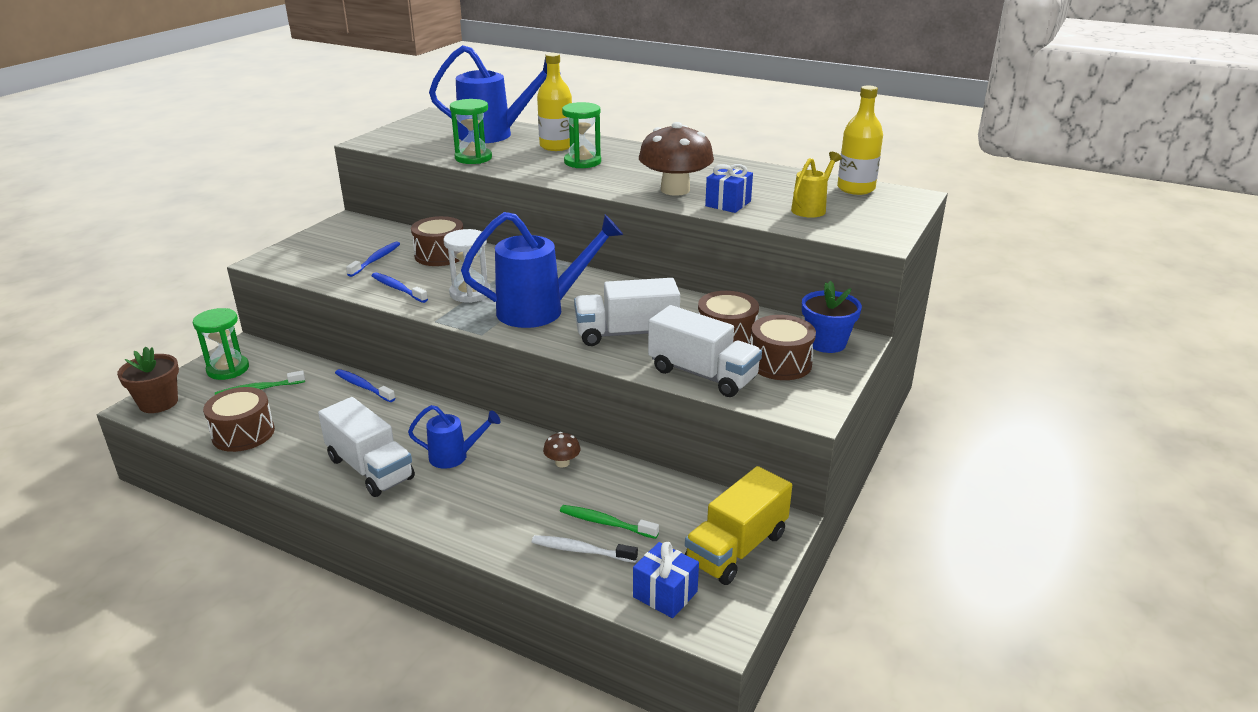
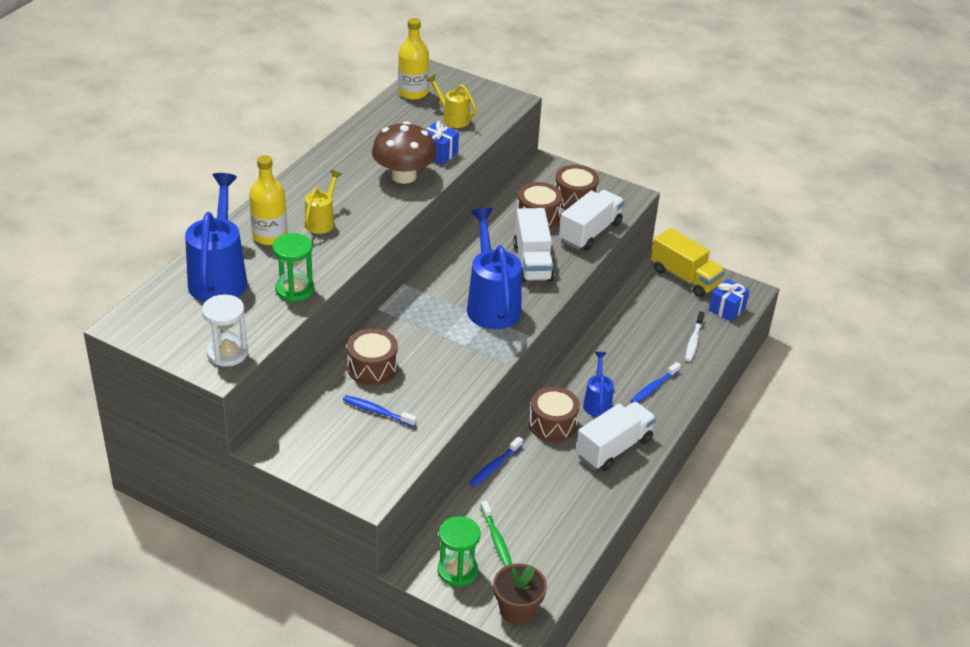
camera: 90 degrees left, 10 degrees up
(243, 433) = (568, 535): brown drum -> brown drum (552, 424)
(398, 288) = (444, 390): blue toothbrush -> blue toothbrush (653, 387)
(470, 293) = (457, 345): white hourglass -> white hourglass (227, 353)
(562, 462) = (602, 347): brown mushroom -> none
(582, 162) = (322, 221): green hourglass -> yellow watering can
(606, 523) = (666, 329): green toothbrush -> none
(826, 343) = (547, 176): blue flower pot -> none

